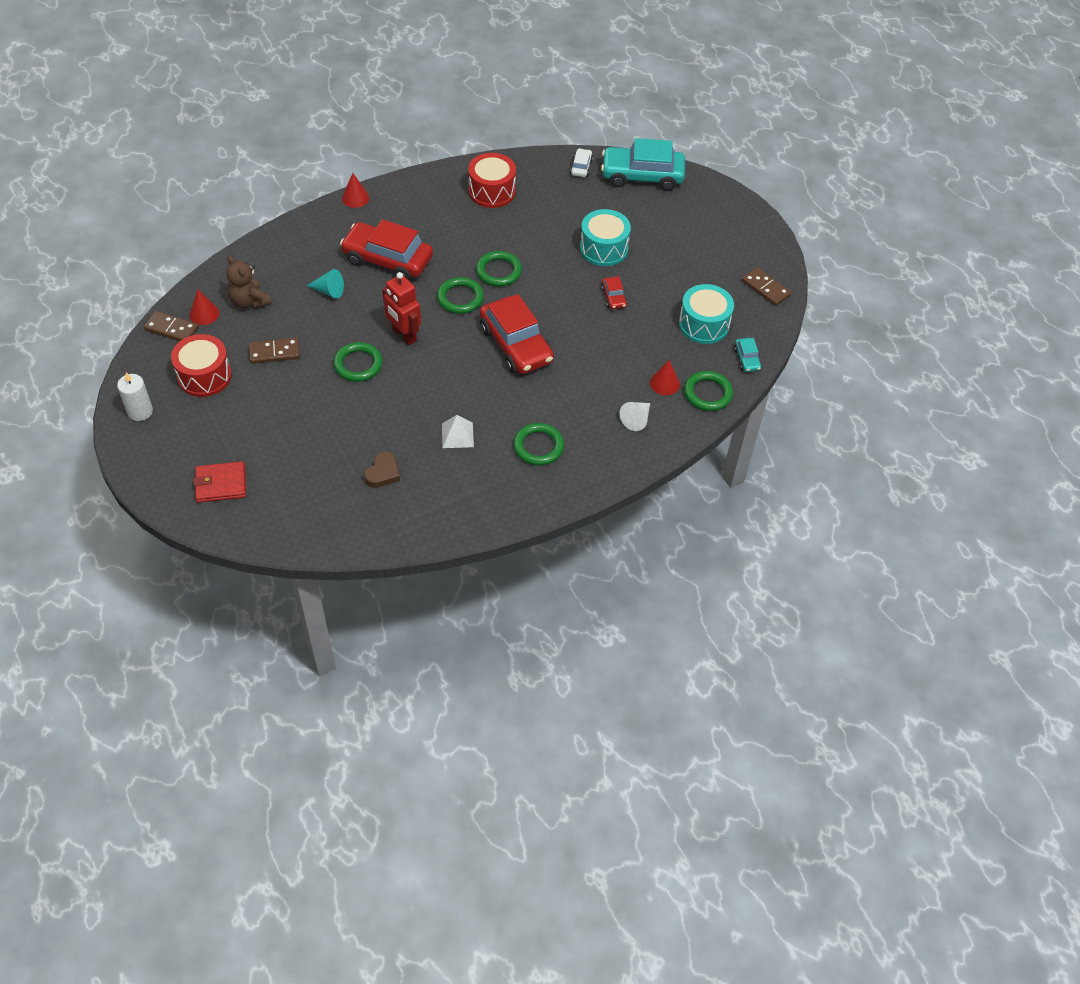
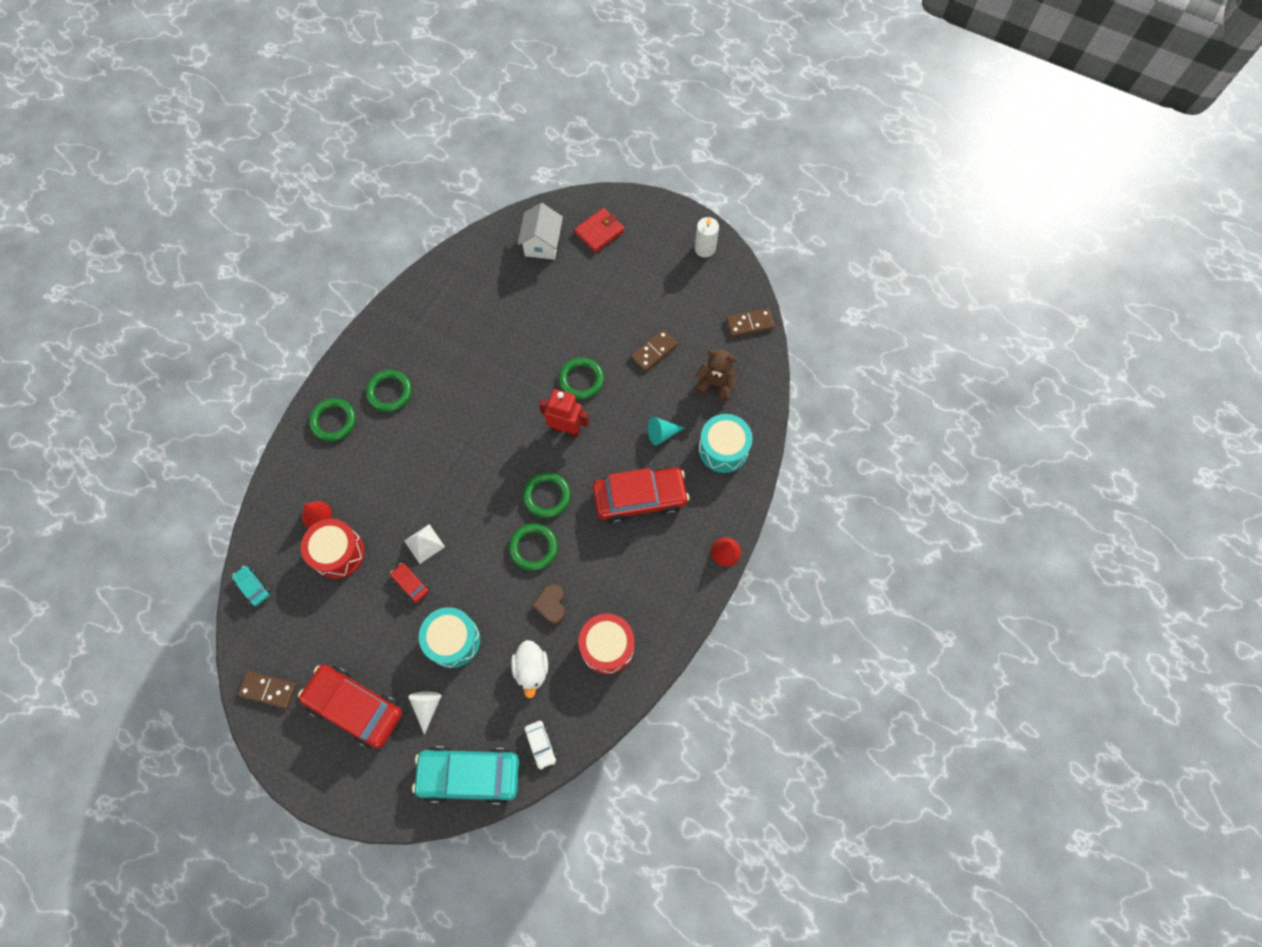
camera: 150 degrees right, 15 degrees up
(204, 314) = (739, 351): red cone -> none
(204, 376) = (687, 301): red drum -> red drum (338, 553)
(286, 504) = (542, 244): none -> white house
(383, 473) = (493, 304): brown heart -> brown heart (551, 604)
(457, 435) = (459, 365): white pyramid -> white pyramid (424, 543)
(516, 345) = (467, 477): red car -> red car (355, 707)
(557, 206) = (531, 669): none -> white duck
(636, 419) = (323, 464): white cone -> white cone (427, 707)
(642, 176) = (469, 775): turquoise car -> turquoise car turned 150 degrees counterclockwise
(704, 324) = (310, 604): turquoise drum -> turquoise drum (723, 449)
(707, 393) = (273, 527): green ring -> green ring (333, 421)

